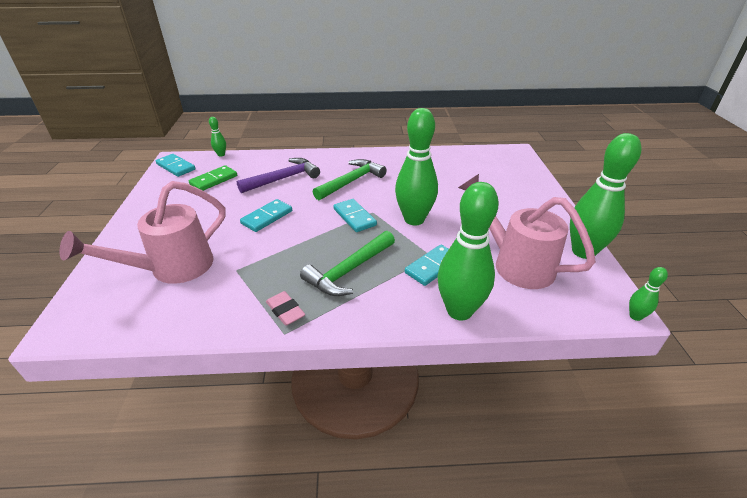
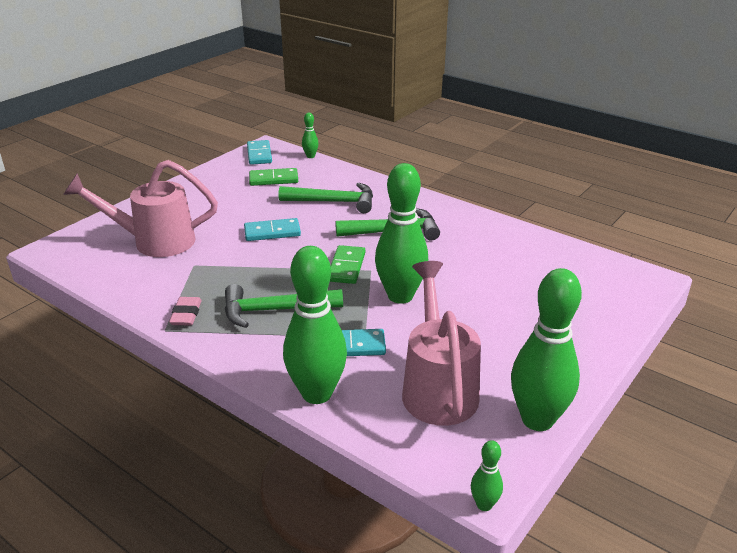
camera: 40 degrees right, 5 degrees down
(283, 178) = (334, 202): purple hammer -> green hammer
(354, 217) = (346, 267): turquoise domino -> green domino

